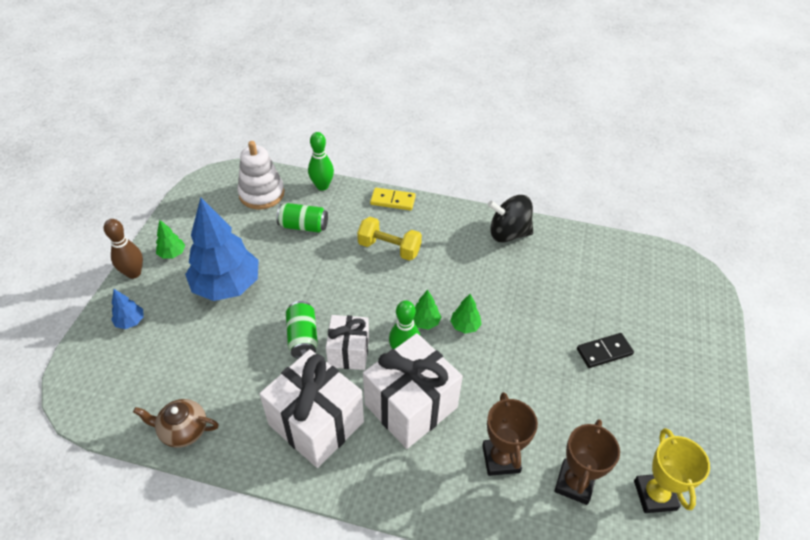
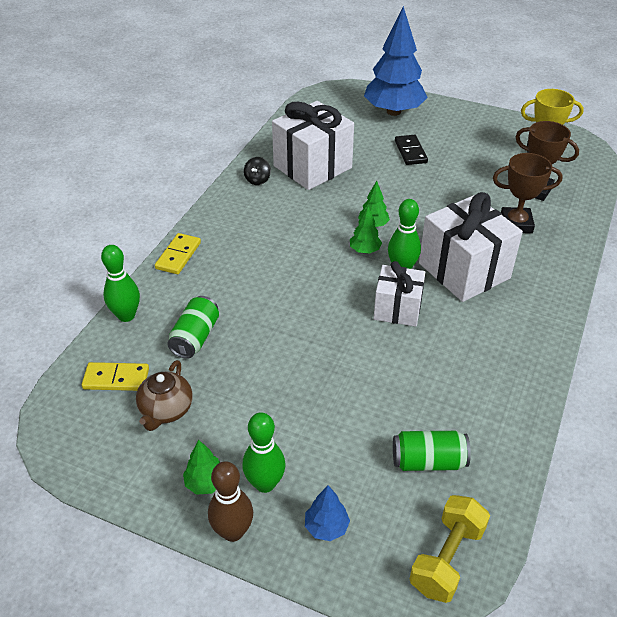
camera: 80 degrees left, 5 degrees down
(169, 284) = (265, 483): none -> green bowling pin
(183, 430) = (497, 455): brown teapot -> brown teapot (166, 410)
(227, 286) = (281, 417): blue tree -> blue tree (393, 111)
(261, 194) = (116, 379): white stacking toy -> yellow domino
(303, 337) = (373, 345): green can -> green can (428, 461)
(316, 423) = (484, 339): white gift -> white gift (312, 167)
(389, 248) = (255, 266): yellow dumbbell -> yellow dumbbell (447, 559)
(508, 233) = (257, 180): black spinning top -> black spinning top, size x0.50

